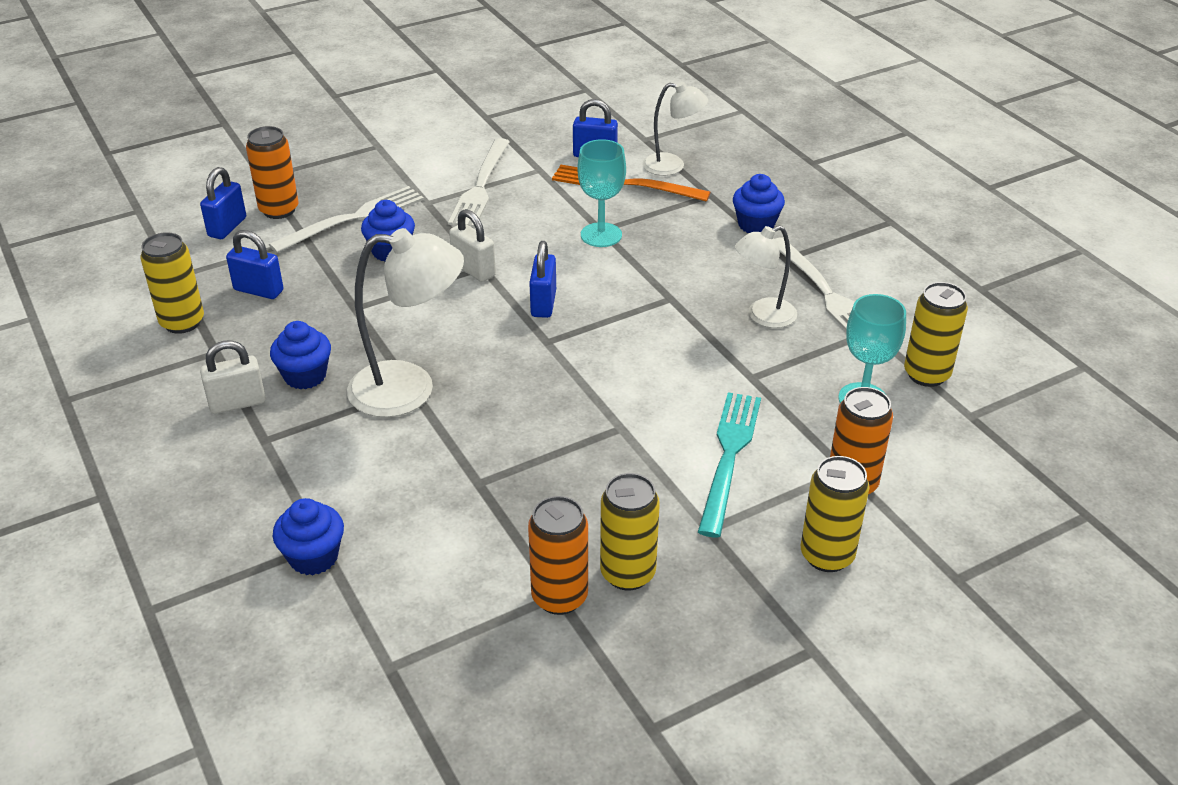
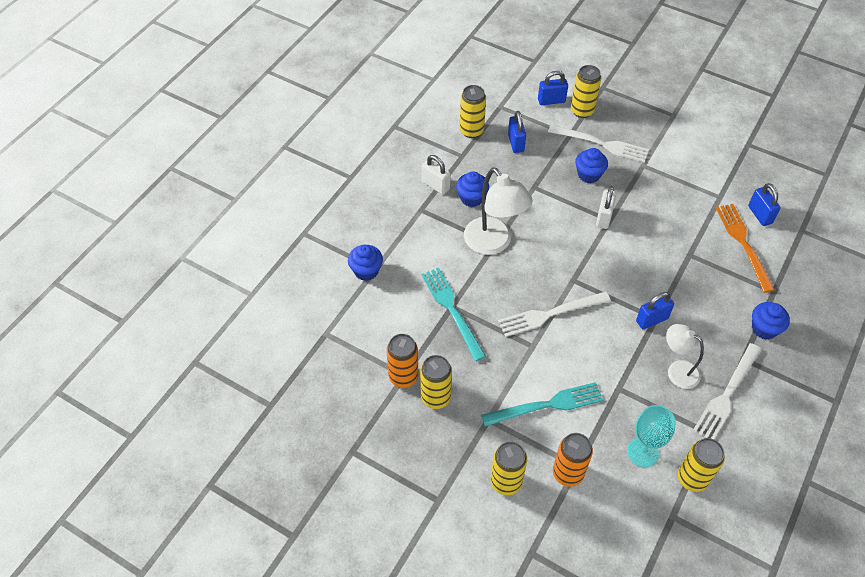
camera: 60 degrees right, 15 degrees up
(279, 210) = (582, 111): orange can -> yellow can
(480, 186) = (678, 179): white fork -> white fork (550, 314)
(485, 485) = (452, 310): none -> turquoise fork
(543, 303) = (602, 262): blue padlock -> blue padlock (651, 320)
(601, 235) = (684, 257): turquoise goblet -> none
(672, 166) = (785, 258): white lamp -> none

